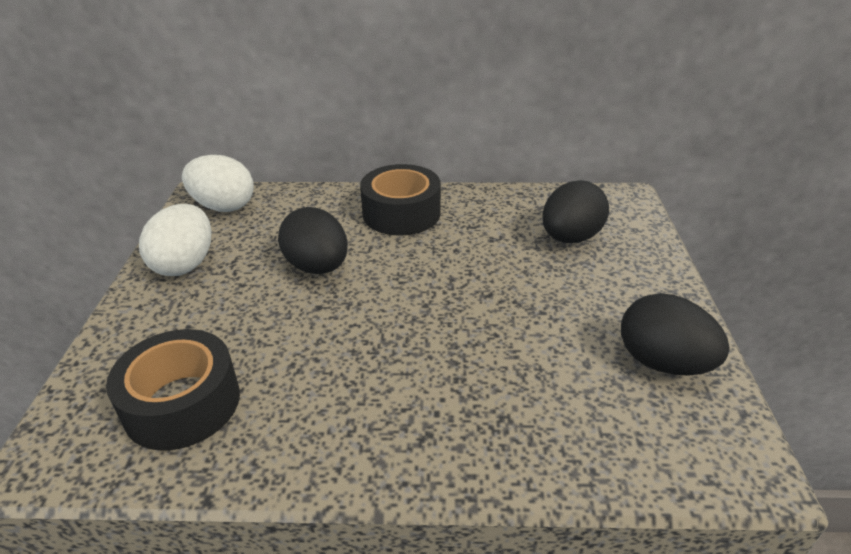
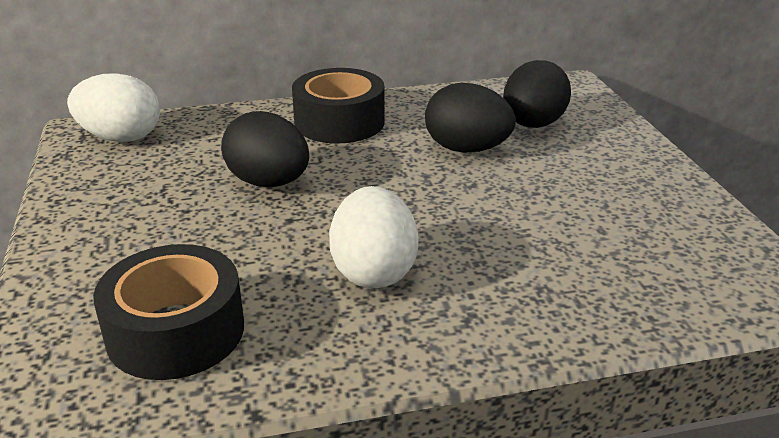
camera: 15 degrees left, 5 degrees down
(185, 264) = (103, 199): white egg -> white egg (373, 271)
(663, 363) = (674, 219): black egg -> black egg (466, 149)

